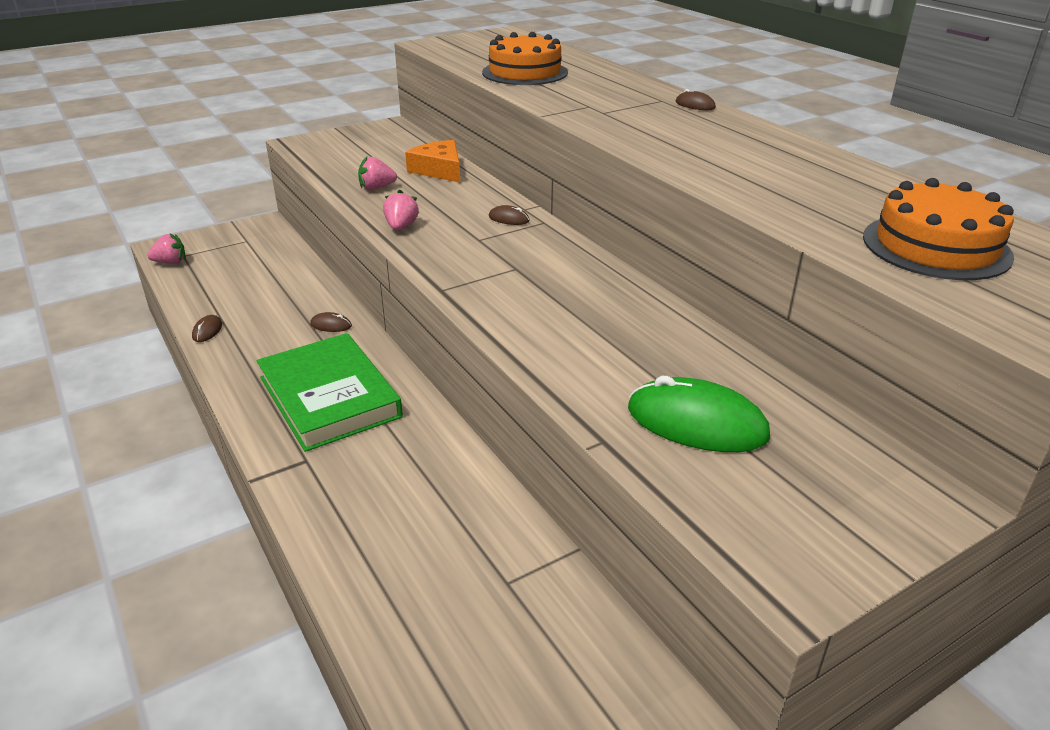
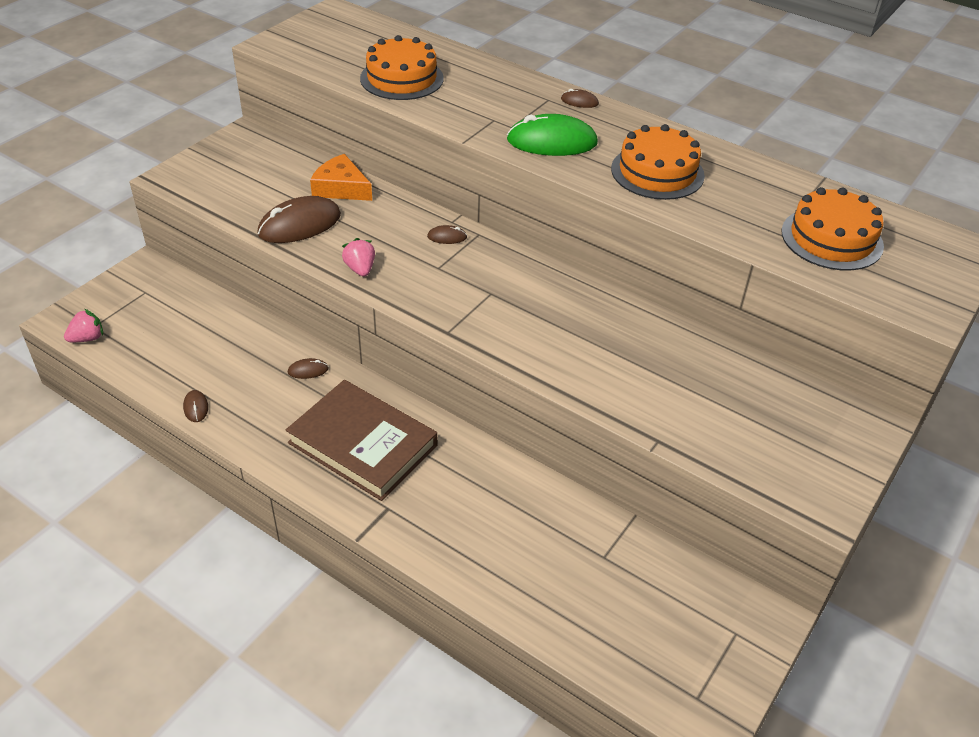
camera: 25 degrees left, 10 degrees up
(329, 397) = (362, 444): green book -> brown book
(376, 188) = (299, 224): pink strawberry -> brown mouse
(696, 422) = (708, 406): green mouse -> green mouse (552, 142)
(740, 162) = (657, 172): none -> orange cake

